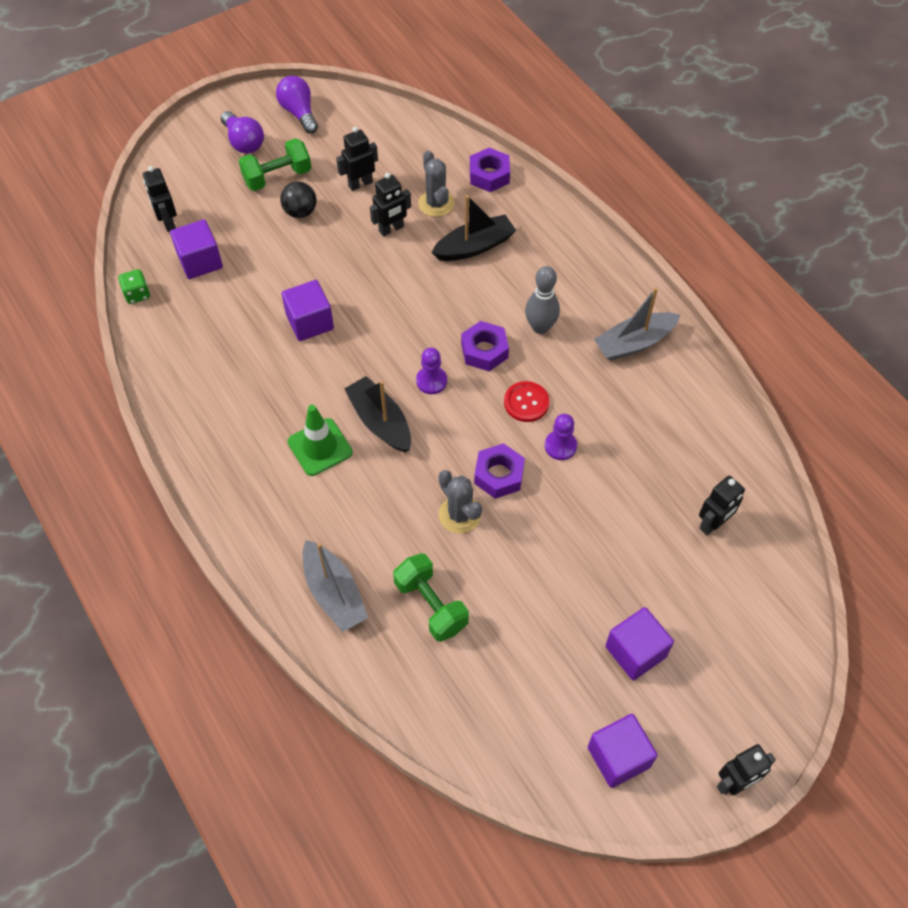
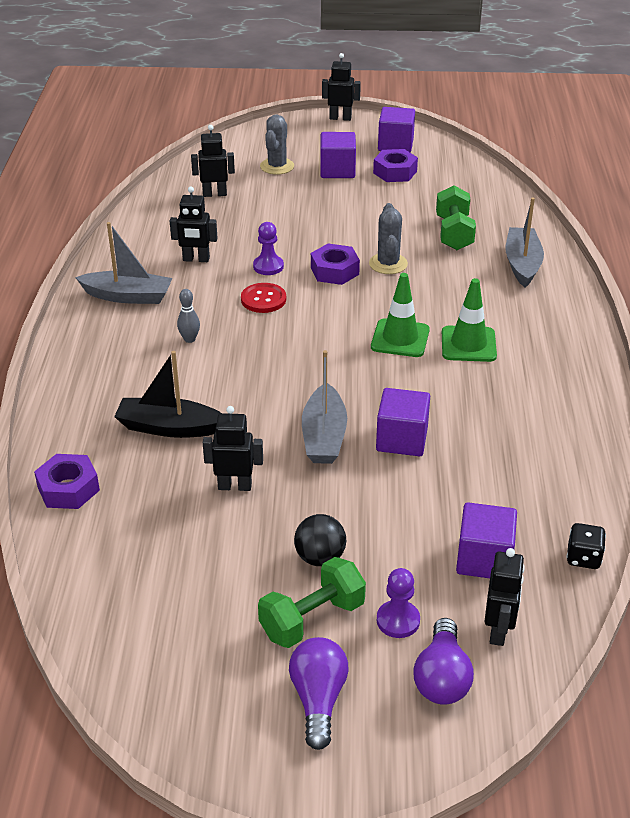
camera: 145 degrees left, 20 degrees down
(137, 294) = (583, 558): green dice -> black dice
(277, 177) = (312, 619): green dumbbell -> green dumbbell turned 45 degrees counterclockwise
(299, 113) = (204, 704): purple light bulb -> purple light bulb (442, 678)
(360, 184) = (219, 555): black robot -> black robot (196, 259)
(365, 296) = (324, 436): none -> grey boat
(380, 422) = (400, 338): black boat -> green traffic cone
(431, 381) = (327, 345): purple pawn -> purple pawn (398, 620)
(436, 203) = (159, 488): grey cactus -> grey cactus (277, 166)
(484, 351) = (258, 345): purple nut -> purple nut (395, 172)
(540, 327) = (189, 339): grey bowling pin -> grey bowling pin, size x0.61

